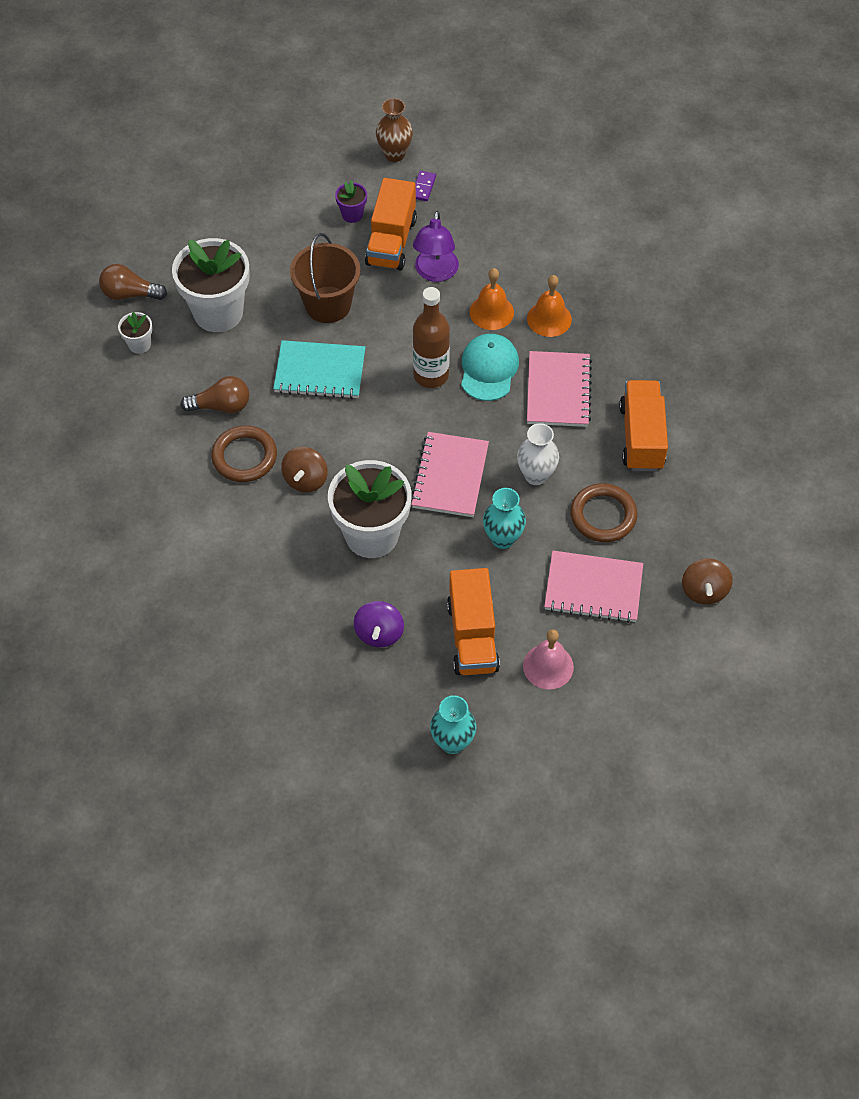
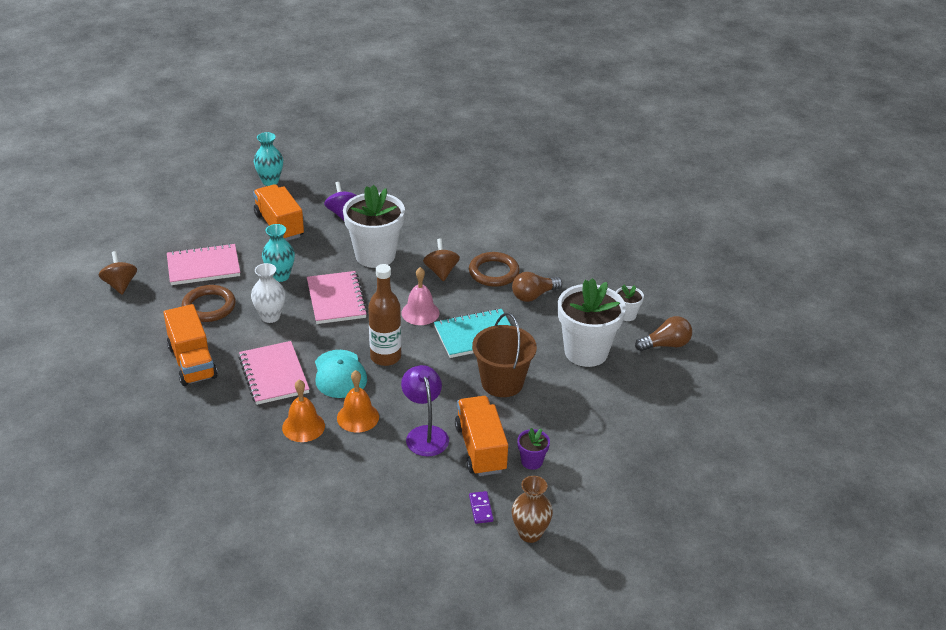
camera: 155 degrees right, 20 degrees down
(548, 666) = (222, 224): pink bell -> pink bell (420, 312)

